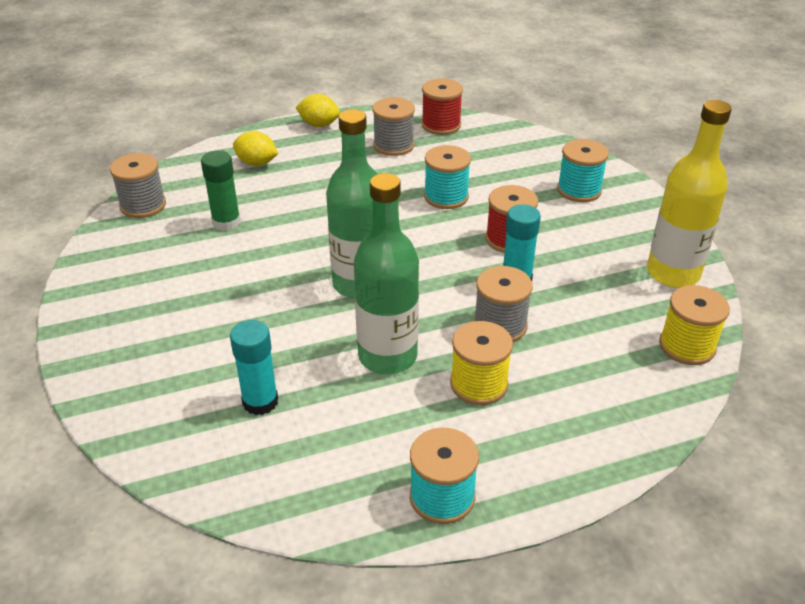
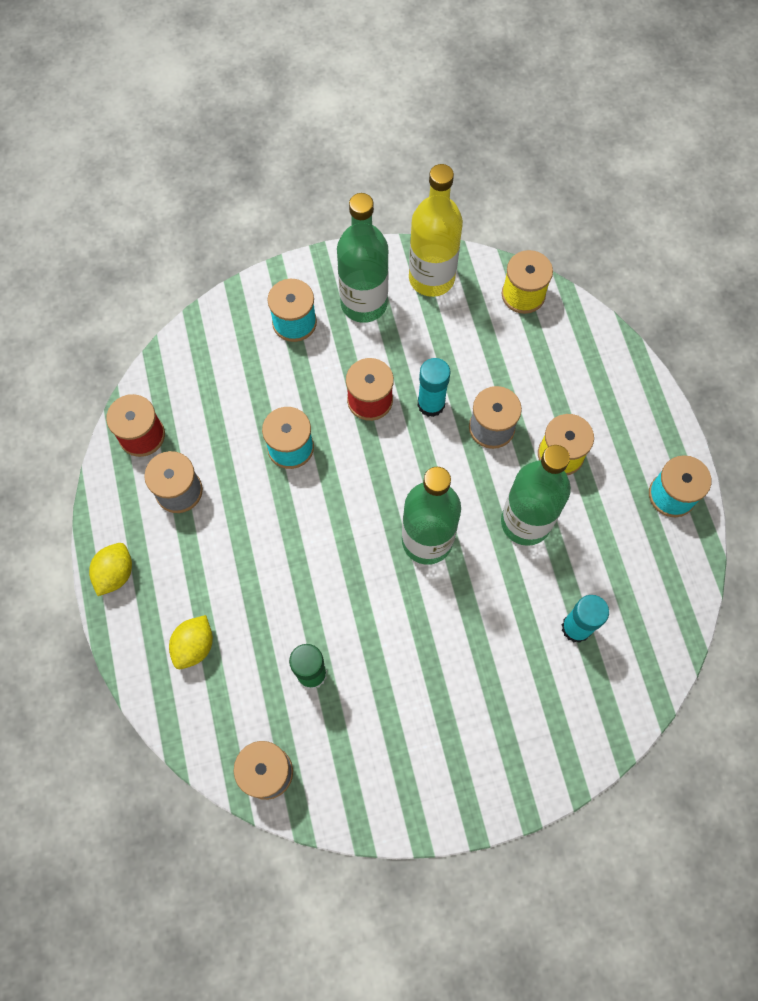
camera: 85 degrees left, 30 degrees up
(619, 229) = (364, 303): none -> green bottle

